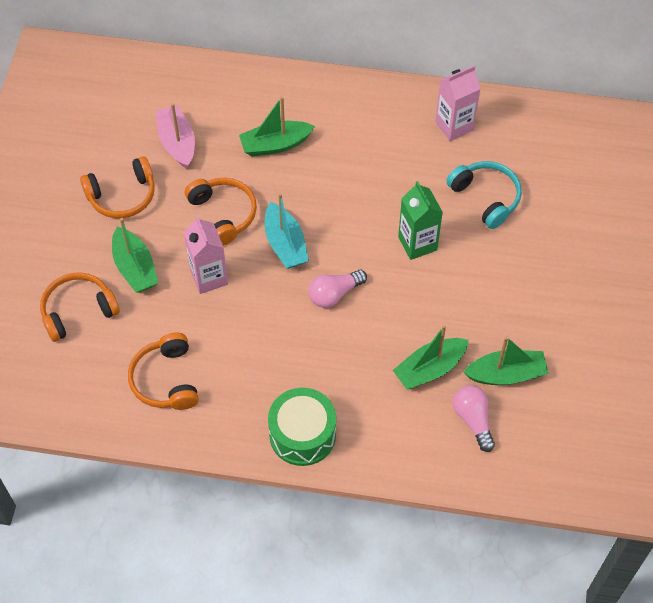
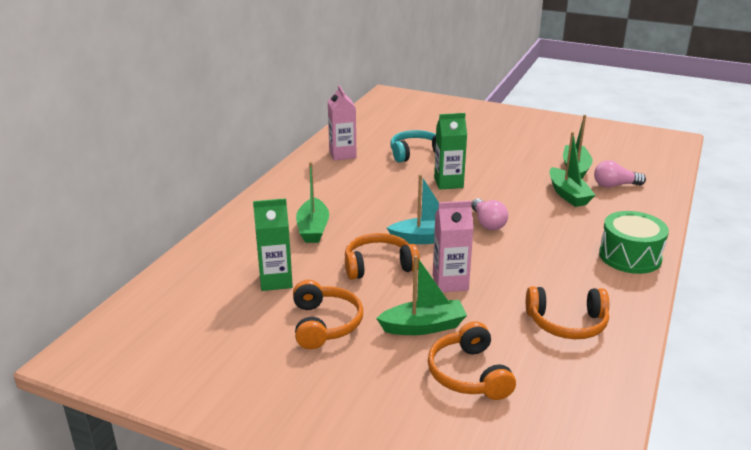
camera: 75 degrees left, 30 degrees down
(177, 142) = (276, 281): pink boat -> green carton

